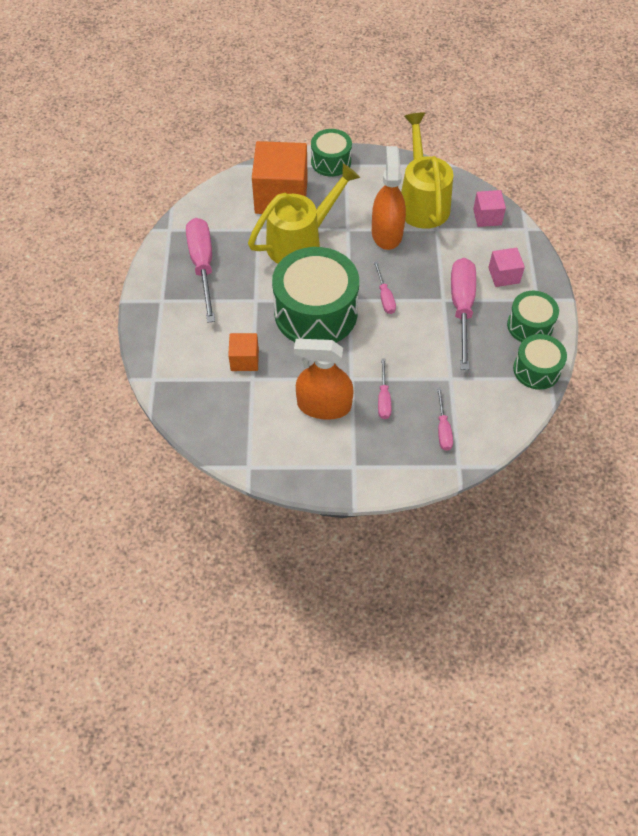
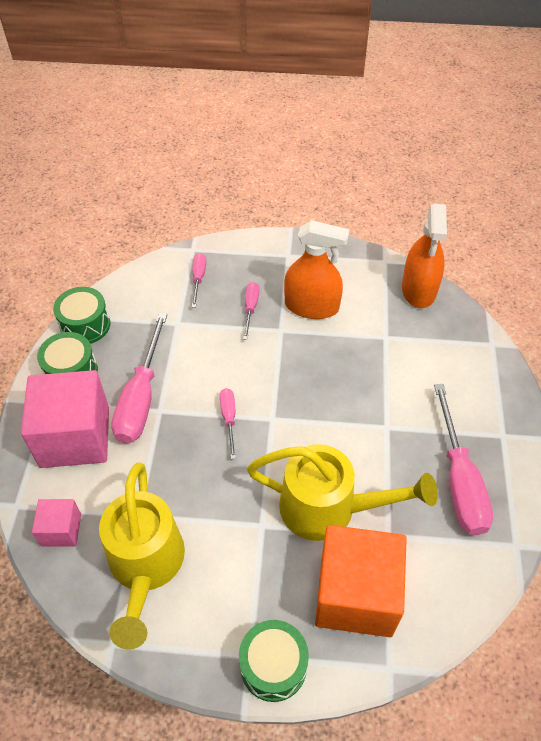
camera: 175 degrees left, 5 degrees down
(244, 360) = (395, 357): orange cube -> none
(300, 241) = (329, 508): yellow watering can -> yellow watering can turned 135 degrees counterclockwise
(315, 312) = (314, 405): green drum -> none
(387, 233) = (208, 513): orange spray bottle -> orange spray bottle (418, 289)
(503, 275) = (75, 436): pink cube -> pink cube, size x2.04

